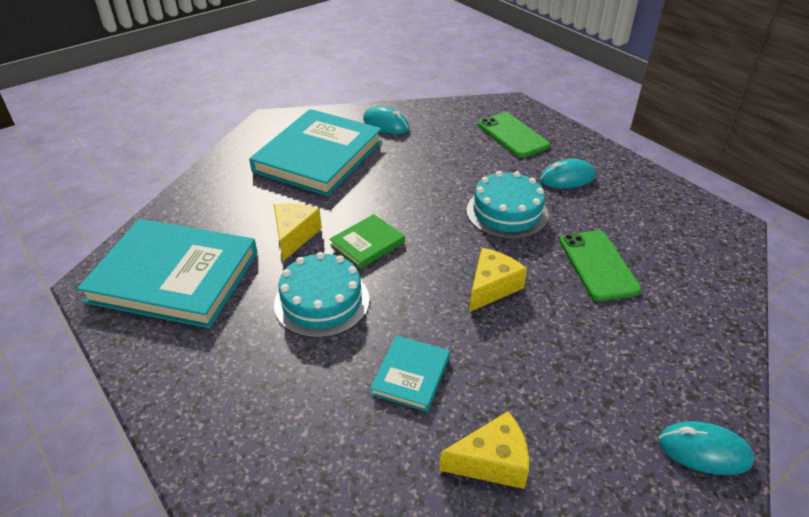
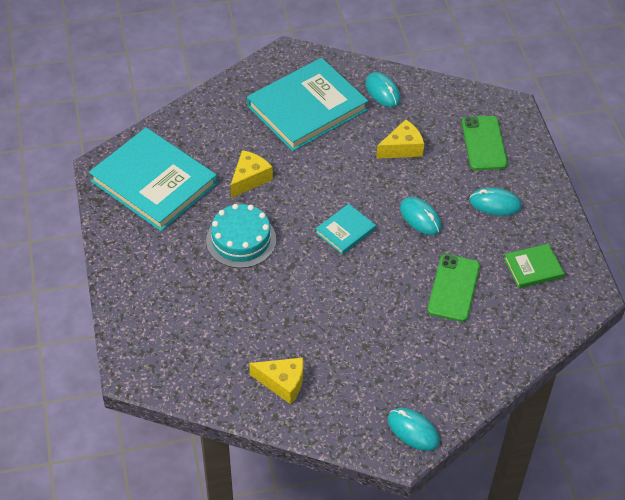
camera: 25 degrees right, 10 degrees up
(367, 244) = (298, 206): green book -> green book (533, 268)
(411, 375) = (268, 313): turquoise book -> turquoise book (345, 231)
(492, 287) = (363, 274): yellow cheese -> yellow cheese (402, 148)
(507, 212) = (420, 218): turquoise cake -> turquoise mouse

